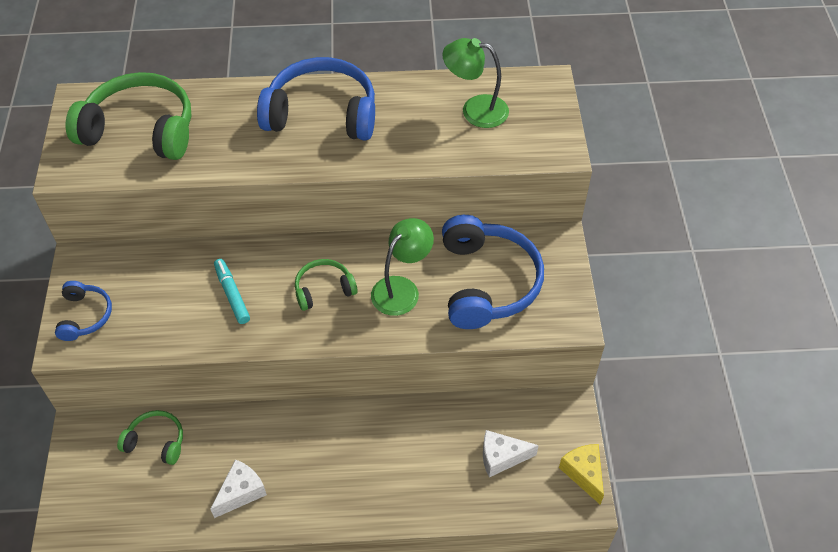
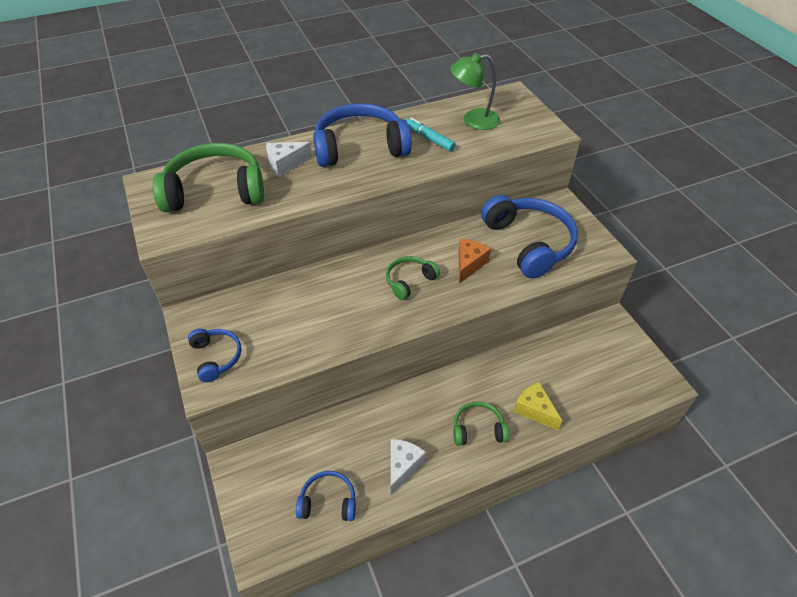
camera: 20 degrees left, 5 degrees down
(150, 502) = (328, 501): none -> blue headphones
(156, 441) = (309, 449): green headphones -> green headphones (478, 429)
(232, 295) = (337, 305): turquoise marker -> turquoise marker (429, 139)
(401, 289) = (469, 264): green lamp -> orange cheese
(501, 457) = (588, 372): white cheese -> white cheese (285, 164)
(583, 473) = (652, 364): yellow cheese -> yellow cheese (534, 410)

